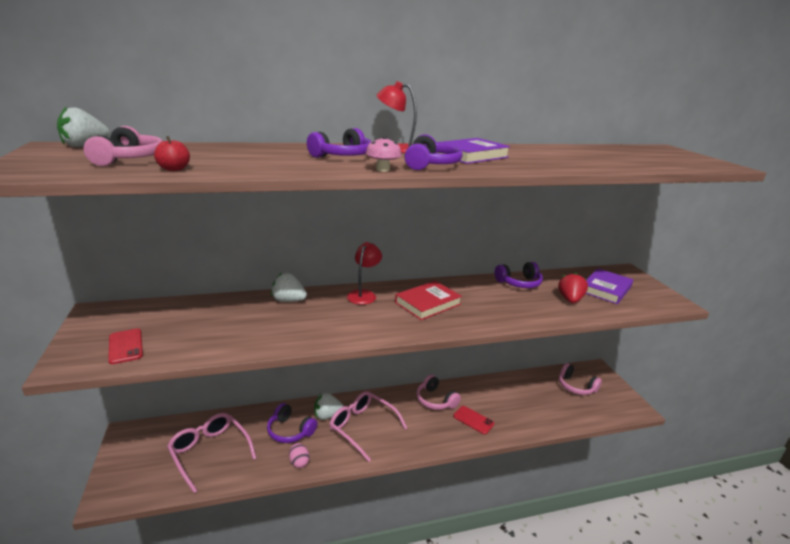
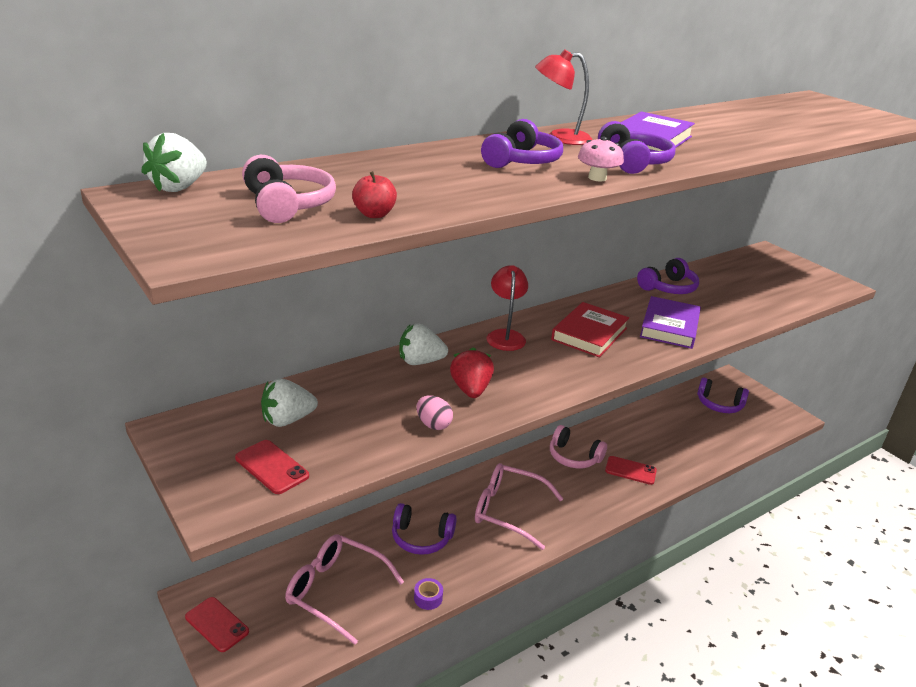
camera: 20 degrees left, 5 degrees up
(124, 454) = (217, 624): none -> red phone
(265, 474) = (428, 598): none -> purple tape
(299, 462) = (459, 572): pink egg -> pink egg (433, 424)
(327, 415) = (456, 507): white strawberry -> white strawberry (287, 420)
(570, 300) = (736, 300): red strawberry -> red strawberry (470, 390)
(576, 386) = (719, 404): pink headphones -> purple headphones
(605, 289) = (762, 280): purple book -> purple book (669, 327)

